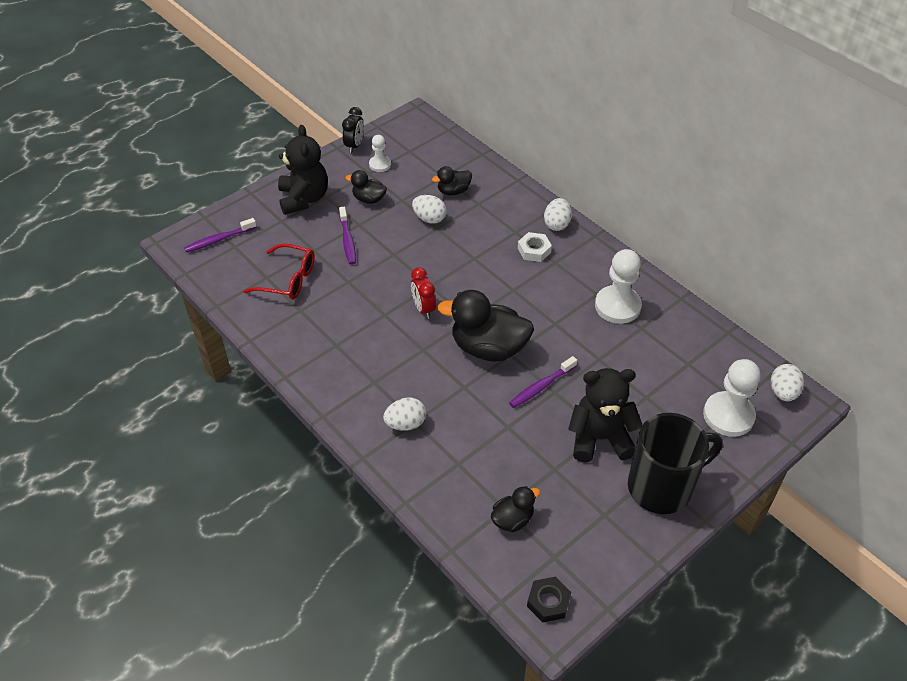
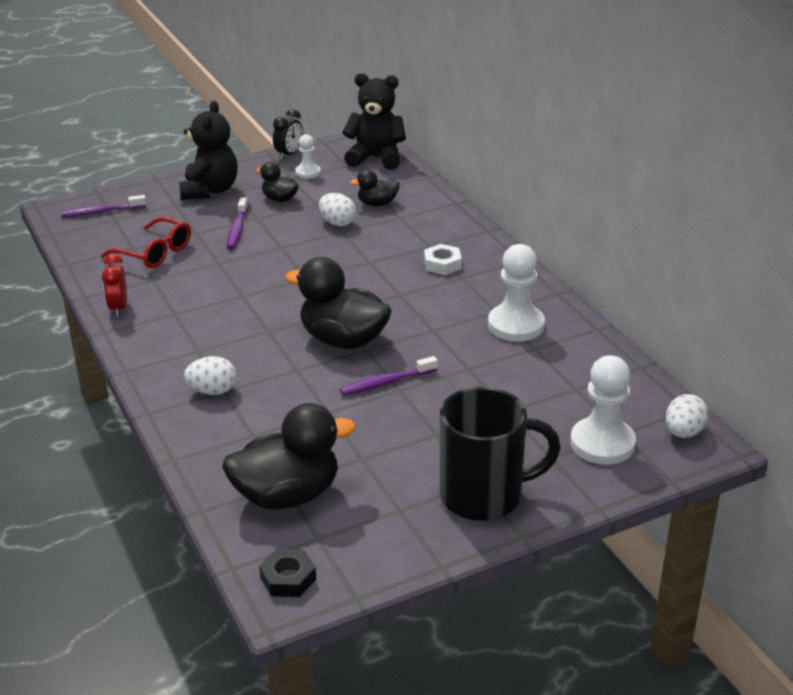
camera: 15 degrees right, 15 degrees down
(423, 308) = (288, 296): red clock -> red clock (118, 308)
(512, 519) = (287, 495): black duck -> black duck, size x1.94
(556, 224) = (481, 245): white egg -> none
(600, 438) = (431, 439): black teddy bear -> black teddy bear (376, 158)

